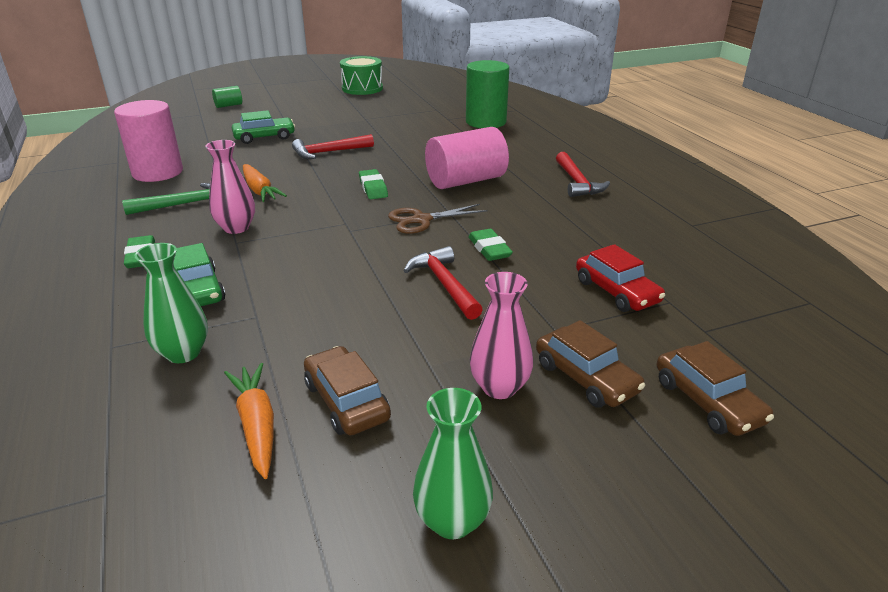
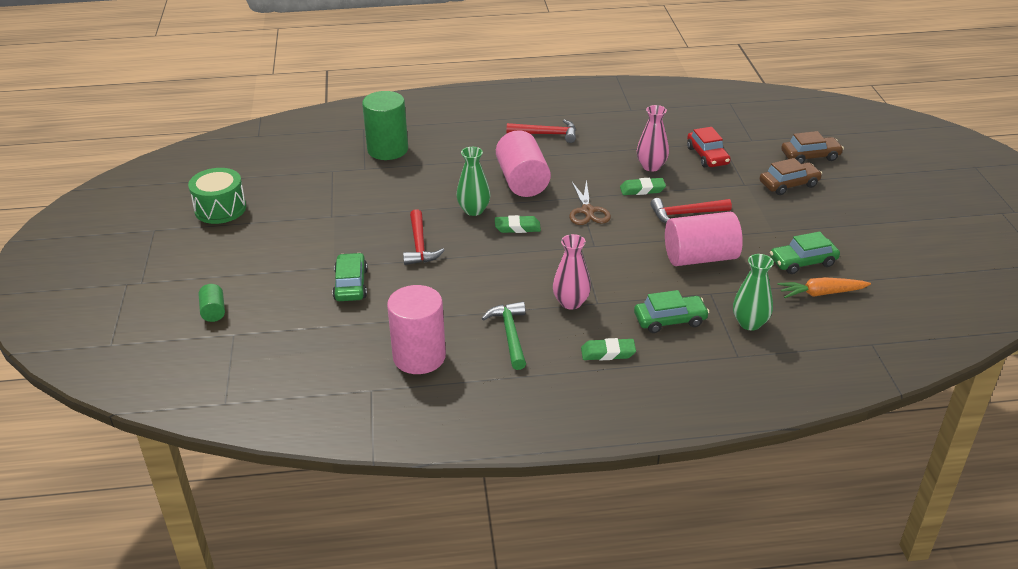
camera: 75 degrees left, 5 degrees up
(259, 190) = (496, 289): orange carrot -> none
(339, 303) = (700, 257): none -> pink cylinder
(347, 401) = (803, 262): brown car -> green car
(452, 521) = (887, 239): green vase -> green vase (474, 210)
(499, 387) = (795, 211): pink vase -> pink vase (651, 166)
(616, 291) = (707, 156): red car -> red car turned 90 degrees clockwise

